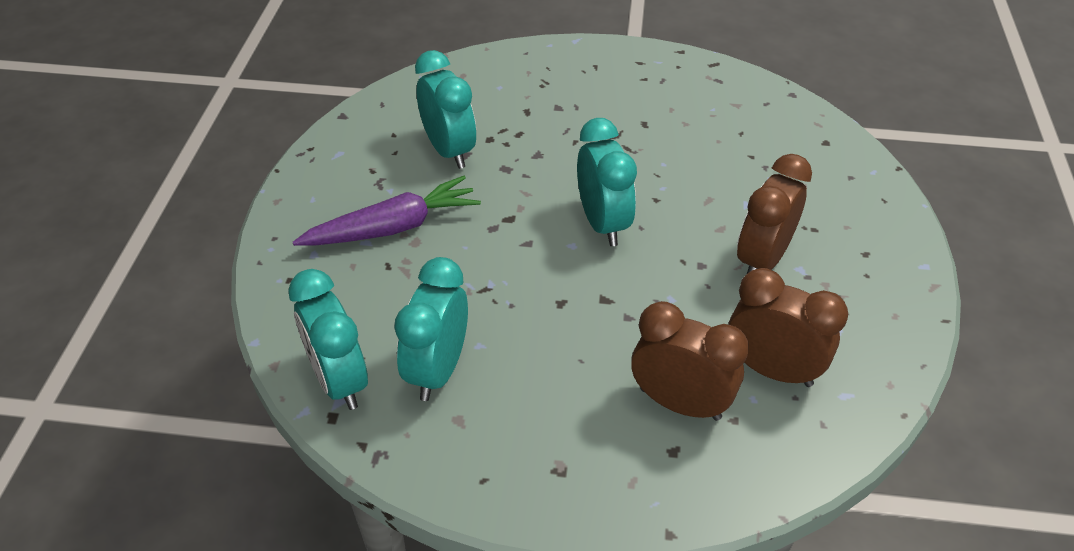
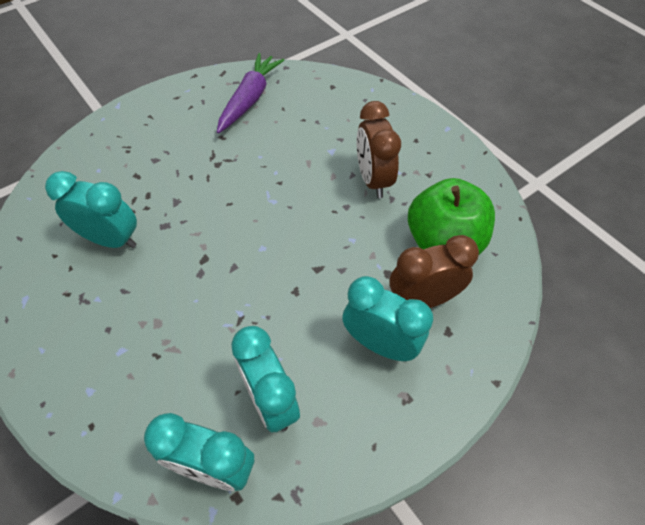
camera: 45 degrees left, 10 degrees up
(392, 227) = (129, 325): purple carrot -> purple carrot (249, 99)
(603, 223) = (266, 220): turquoise clock -> turquoise clock (380, 344)
(772, 370) = (443, 242): brown clock -> green apple

